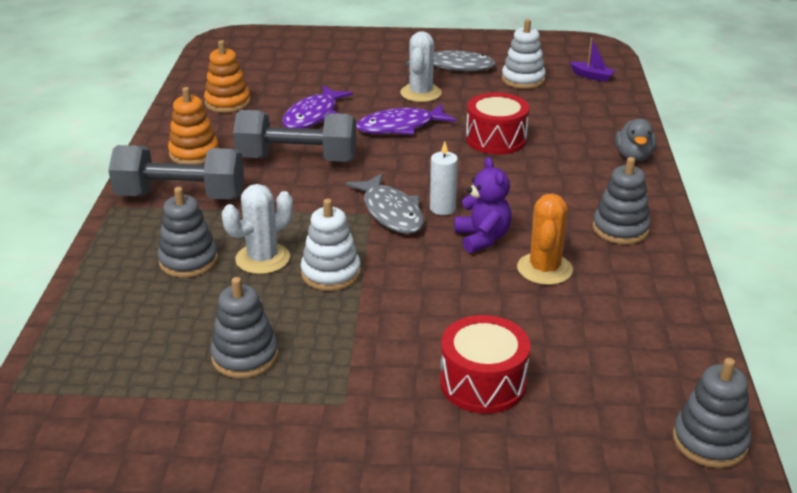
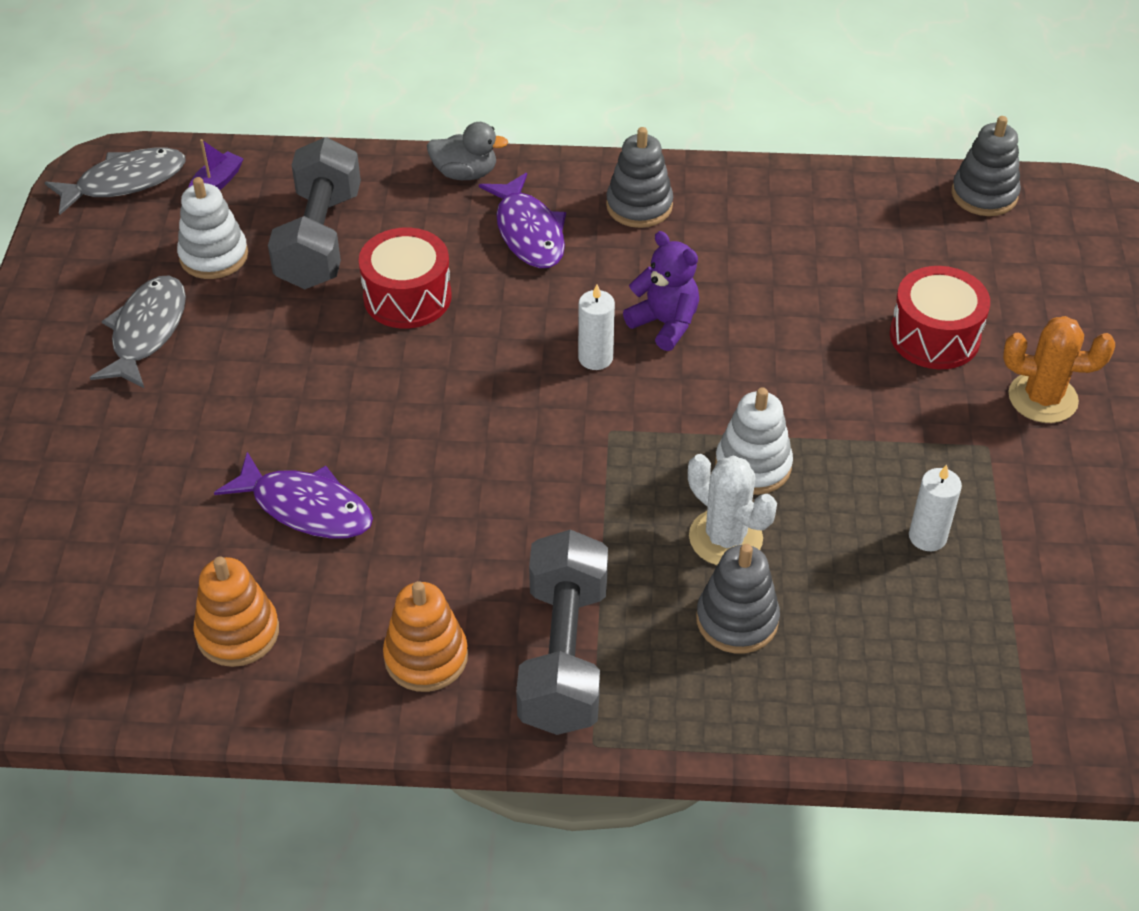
camera: 90 degrees left, 15 degrees up
(245, 356) = (927, 537): grey stacking toy -> white candle
(297, 159) = (454, 519): grey dumbbell -> grey dumbbell (320, 239)
(391, 212) = (606, 409): grey fish -> grey fish (125, 182)
(400, 127) = (357, 399): purple fish -> purple fish (528, 232)
(421, 93) = (242, 374): white cactus -> none
(482, 238) = (665, 324): purple teddy bear -> purple teddy bear turned 60 degrees clockwise
(544, 269) = (726, 275): orange cactus -> orange cactus (1042, 398)

